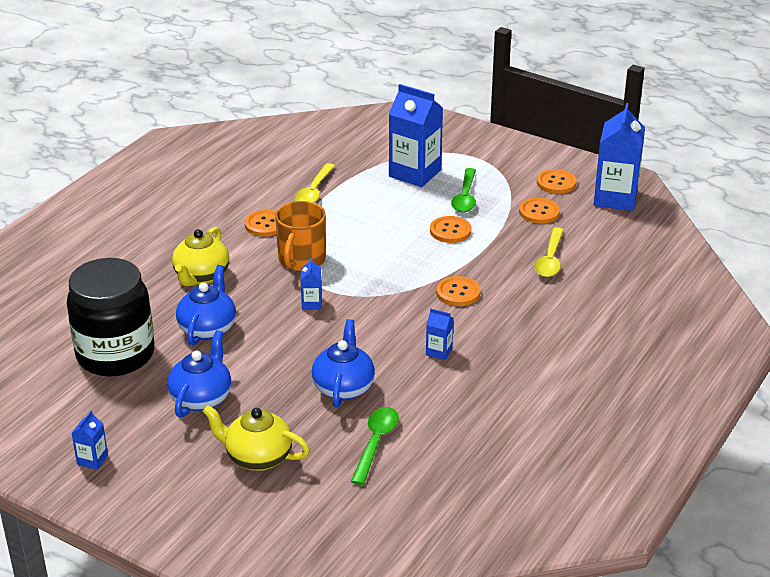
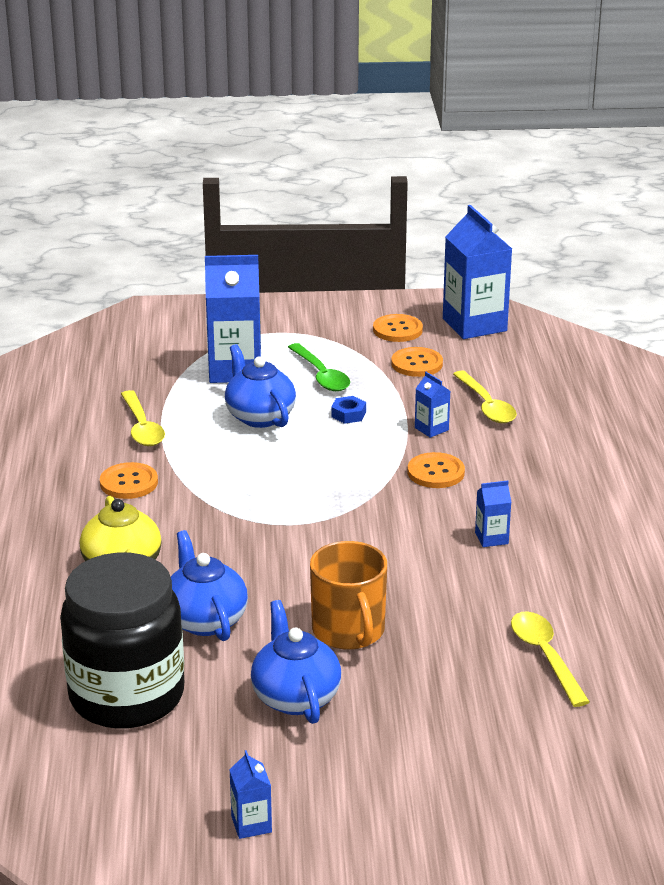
camera: 35 degrees left, 5 degrees down
(257, 457) = (440, 729): yellow teapot -> none
(301, 260) = (220, 504): orange mug -> orange mug (349, 631)
(312, 303) = (292, 545): blue carton -> blue carton (431, 429)
(343, 388) = (439, 616): blue teapot -> blue teapot (259, 416)
(376, 443) = (545, 656): green spoon -> yellow spoon
(450, 231) = (348, 414): orange button -> blue nut

